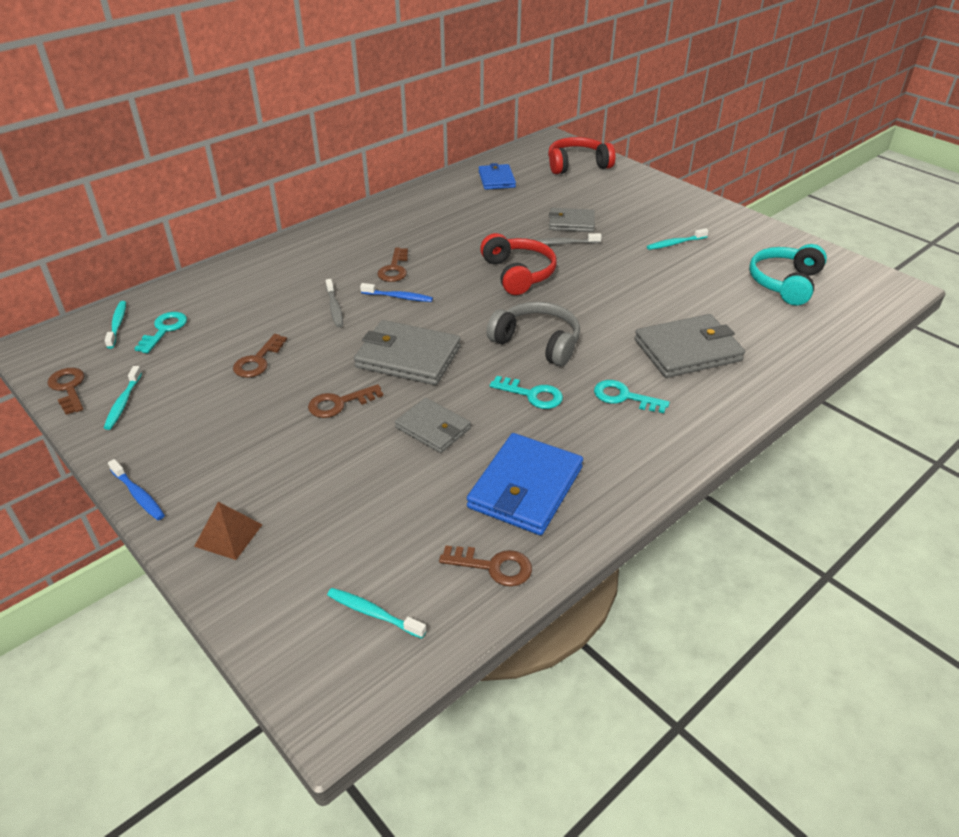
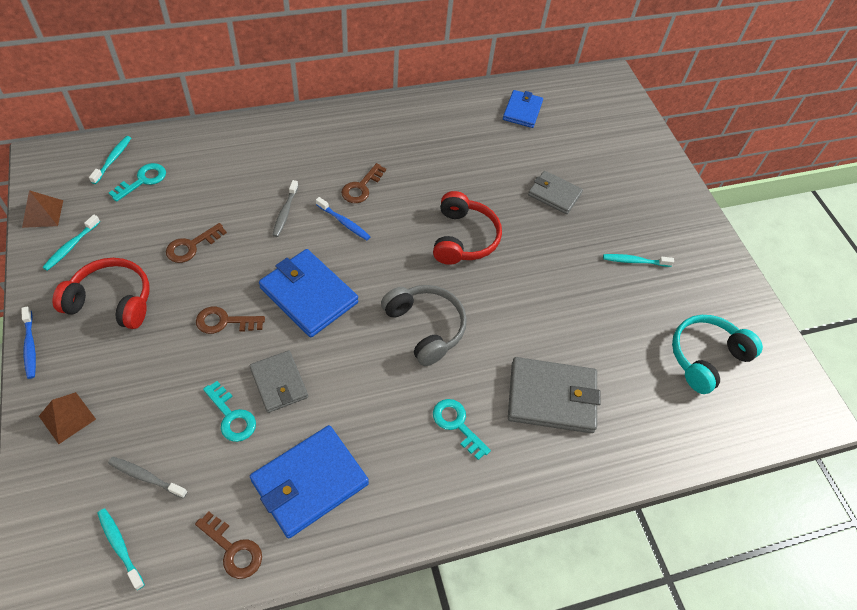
camera: 20 degrees right, 15 degrees up
(68, 388) = (42, 213): brown key -> brown pyramid
(408, 357) = (308, 295): grey wallet -> blue wallet
(532, 395) = (381, 385): turquoise key -> turquoise key (231, 416)
(565, 243) = (530, 218): grey toothbrush -> grey toothbrush (146, 477)
(577, 165) = (611, 120): red headphones -> red headphones (112, 301)

